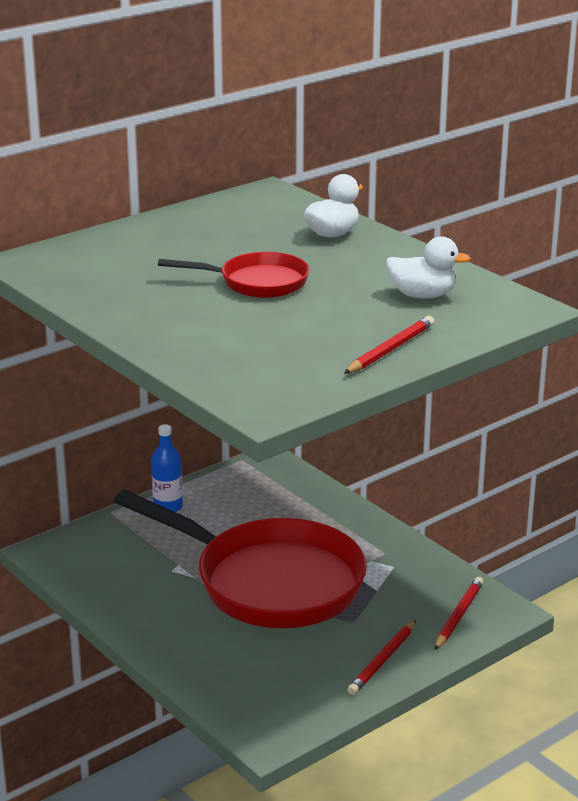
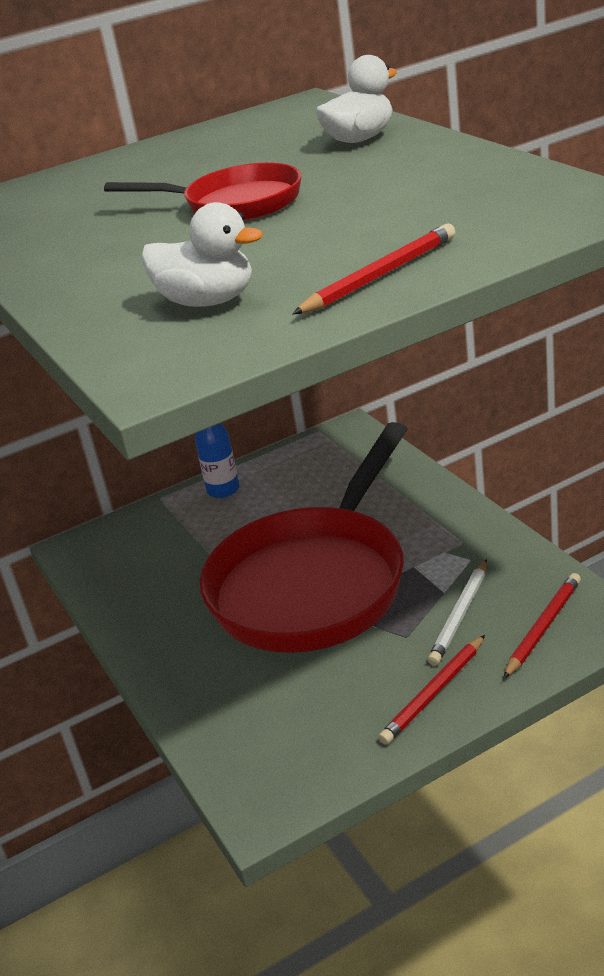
camera: 15 degrees right, 5 degrees up
(269, 582) = (314, 582): red pan -> red pan turned 75 degrees clockwise
(393, 607) = (460, 615): none -> white pencil
(422, 295) = (453, 200): white duck -> white duck (208, 301)

